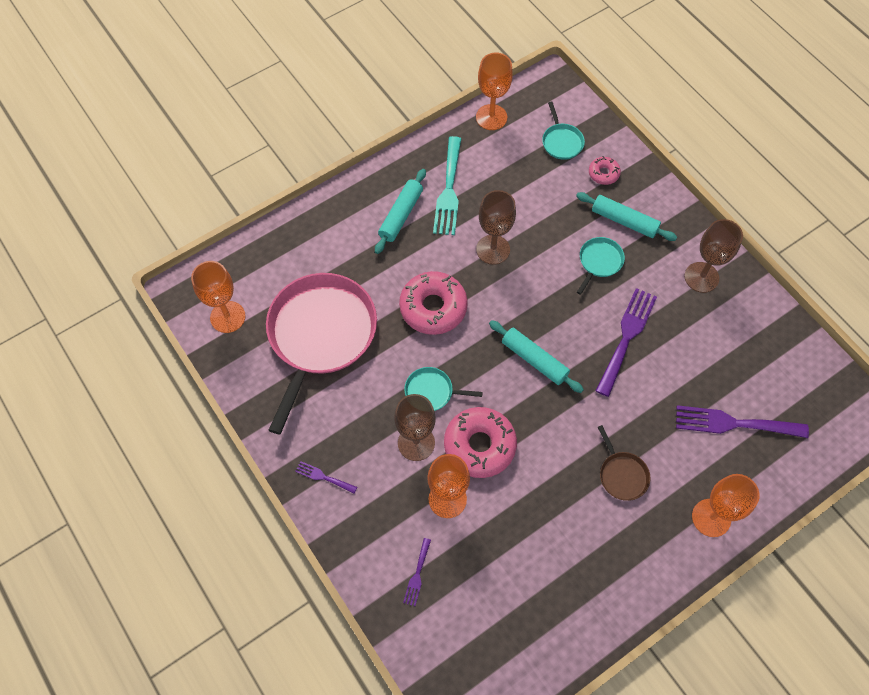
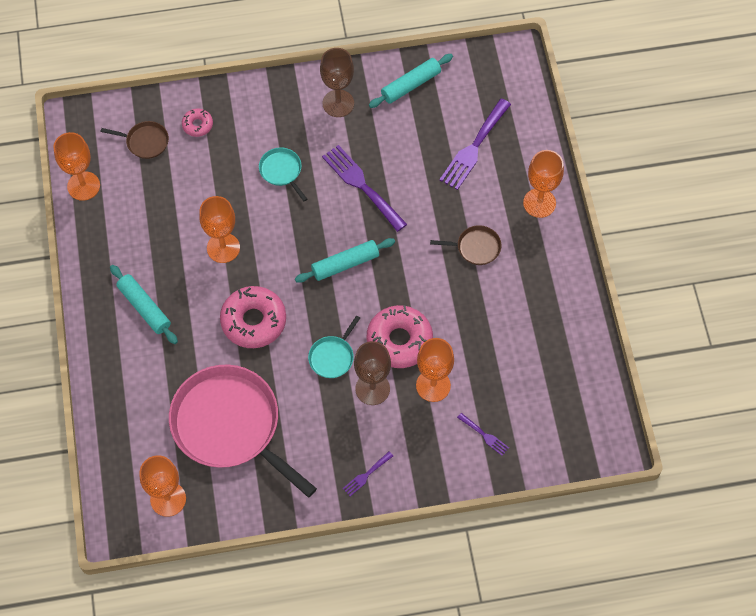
camera: 65 degrees left, 0 degrees up
(448, 190) = (142, 256): turquoise fork -> none
(493, 249) = (223, 248): brown goblet -> orange goblet
(561, 142) = (145, 142): turquoise pan -> brown pan
(624, 221) = (253, 133): turquoise rolling pin -> turquoise rolling pin (411, 85)

